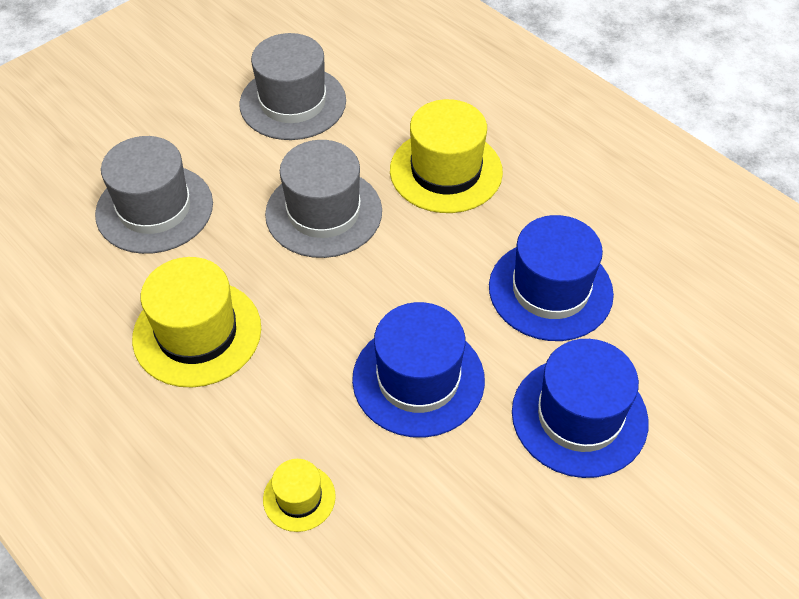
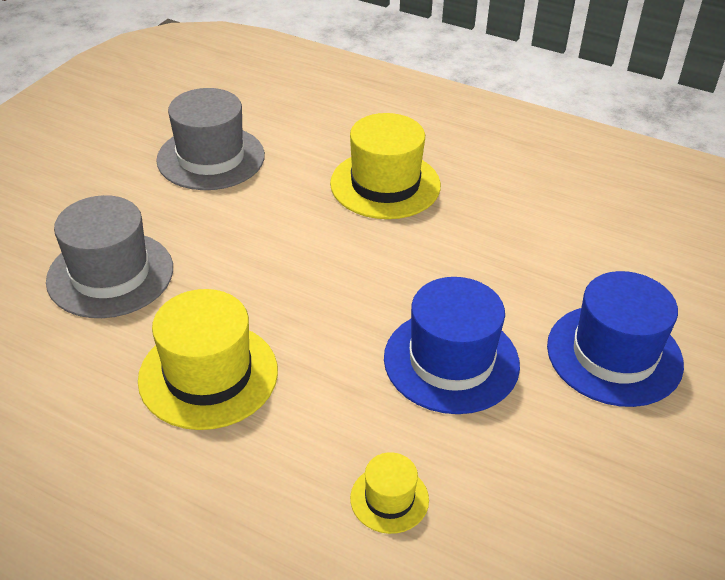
camera: 20 degrees left, 10 degrees down
(323, 212) = (286, 241): grey hat -> none
(550, 290) = (531, 258): blue hat -> none

